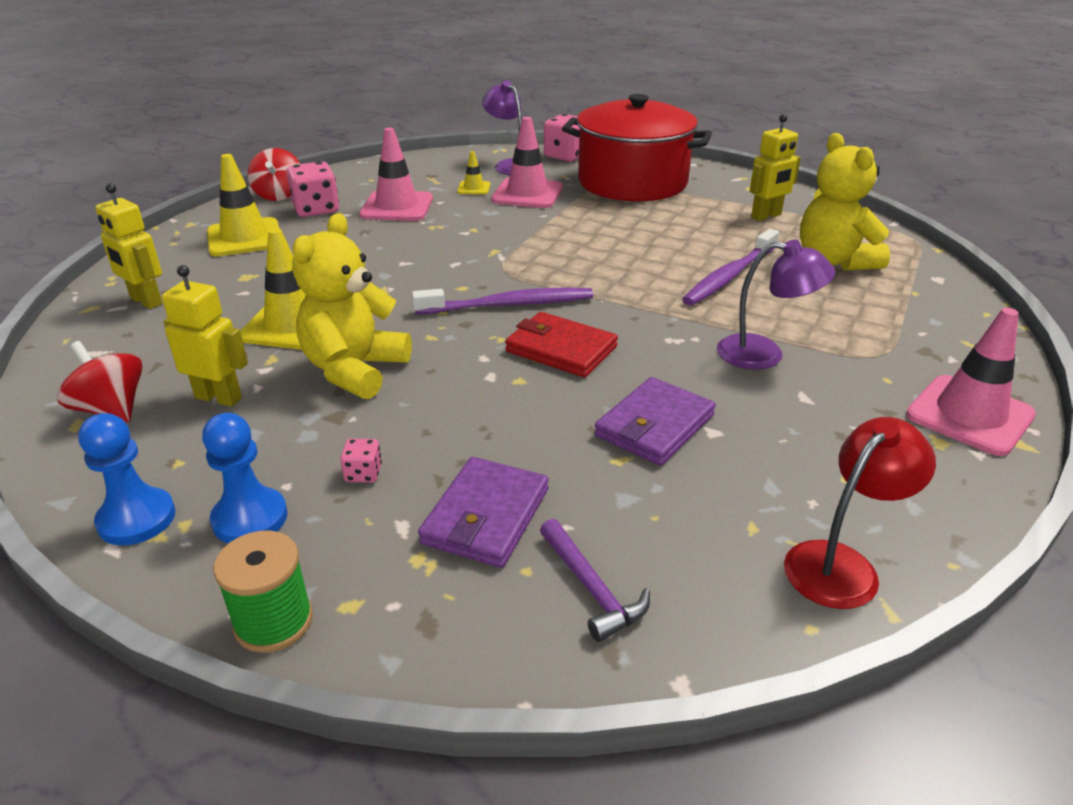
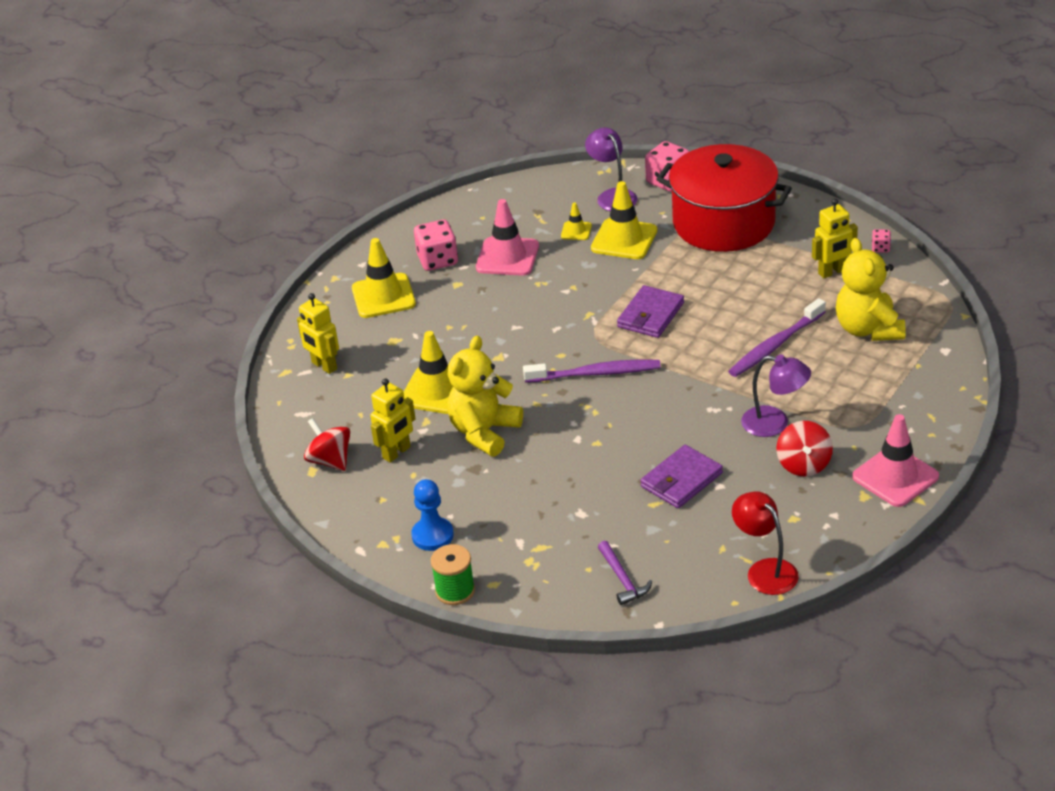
camera: 10 degrees right, 5 degrees up
(137, 519) = (368, 534): blue pawn -> none
(219, 397) = (397, 453): yellow robot -> yellow robot turned 105 degrees clockwise
(279, 195) = (402, 240): red spinning top -> red spinning top (804, 464)
(363, 473) = (495, 509): pink dice -> pink dice (880, 248)
(486, 516) = (568, 538): purple wallet -> purple wallet (650, 315)
(527, 194) = (624, 239): pink traffic cone -> yellow traffic cone
(561, 349) = (629, 416): red wallet -> none
(841, 564) = (765, 570): red lamp -> red lamp turned 90 degrees counterclockwise

